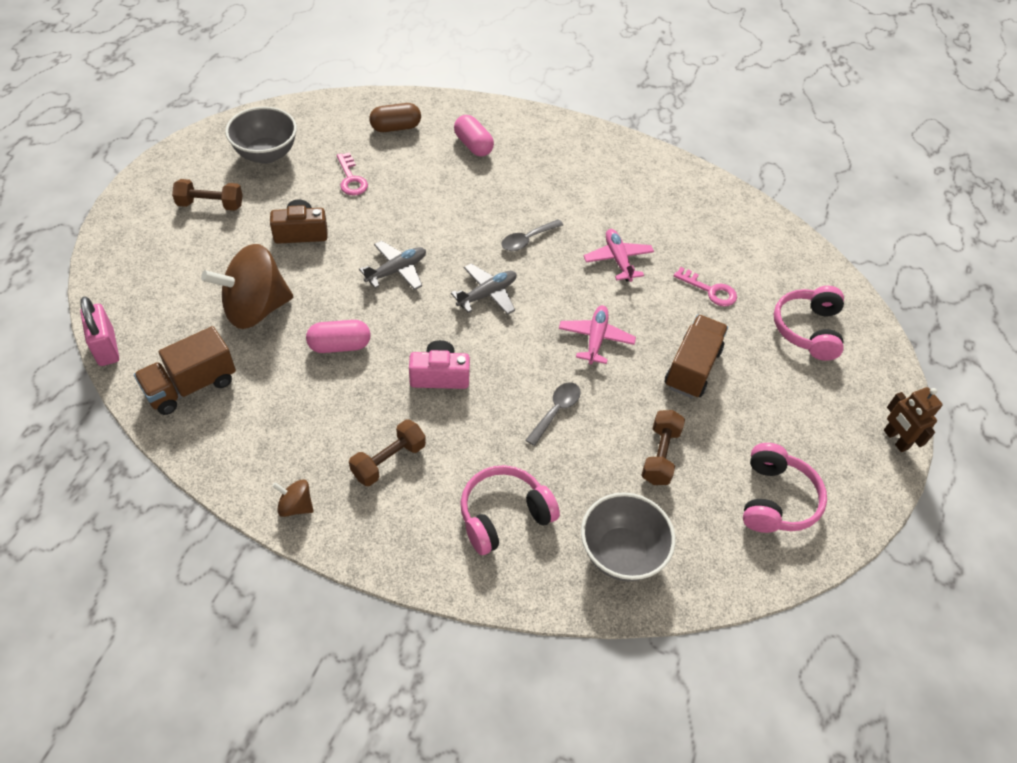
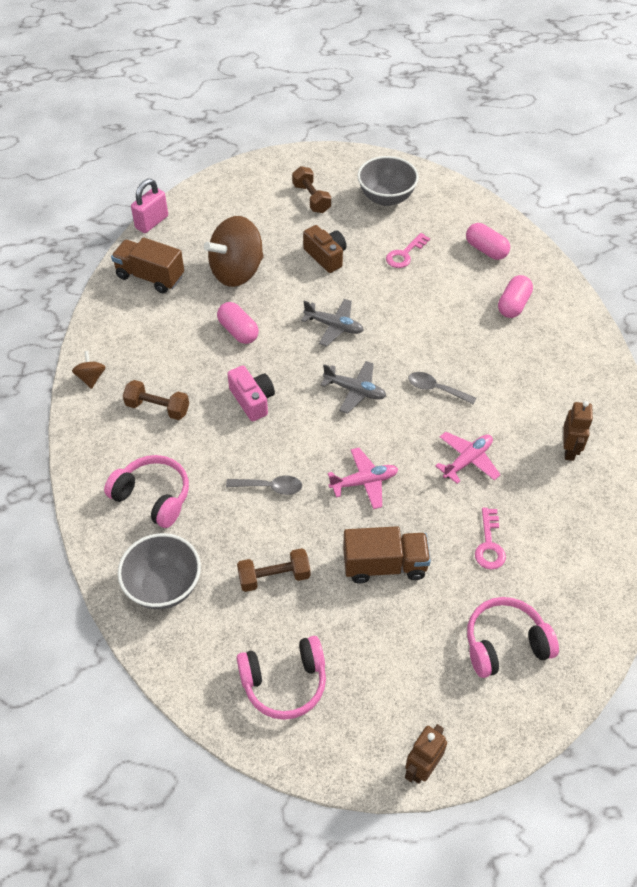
camera: 65 degrees right, 0 degrees up
(256, 309) = (237, 271): brown spinning top -> brown spinning top turned 75 degrees counterclockwise
(395, 127) = (486, 250): brown capsule -> pink capsule
(648, 195) = (569, 450): none -> brown robot

